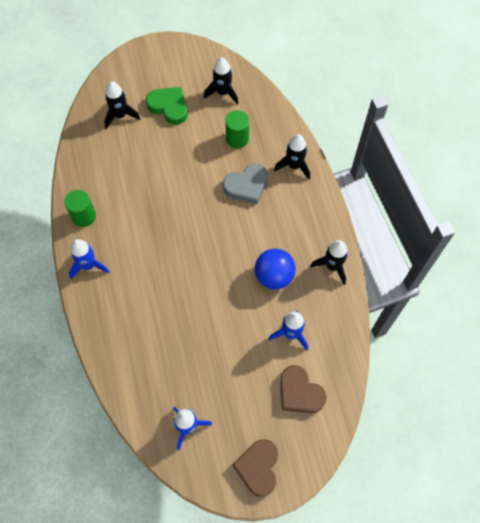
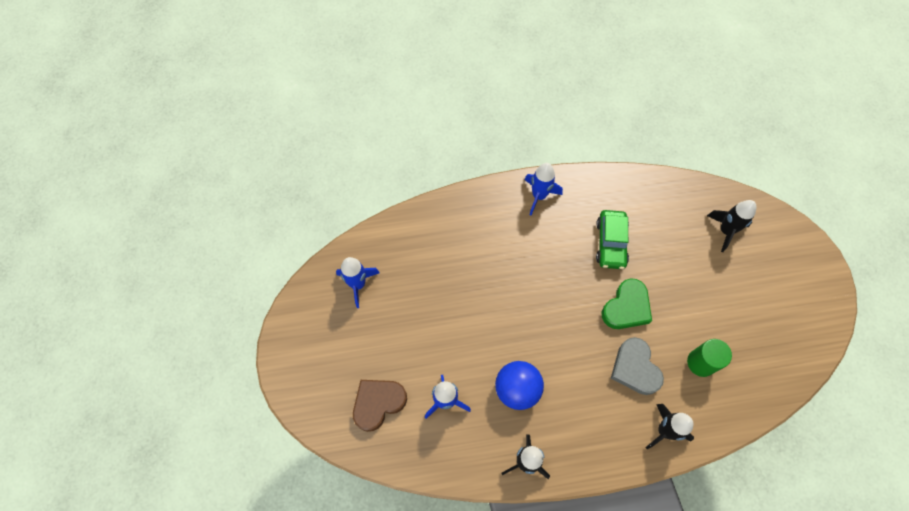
camera: 95 degrees right, 0 degrees up
(84, 216) = (596, 192): green cylinder -> none
(135, 204) = (611, 243): none -> green car
(169, 107) = (741, 285): green heart -> green heart (626, 307)
(222, 92) = (767, 350): black rocket -> none
(258, 468) = (306, 350): brown heart -> none

